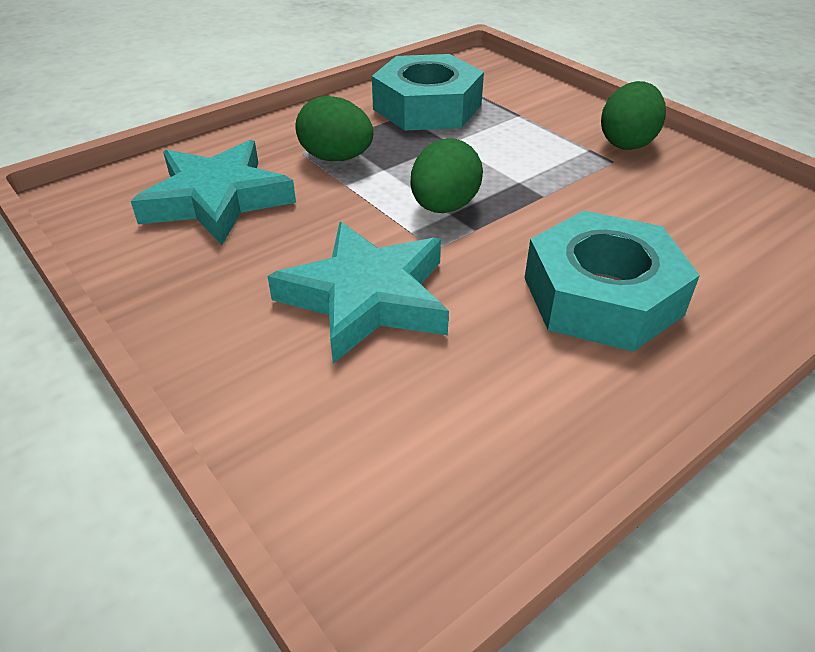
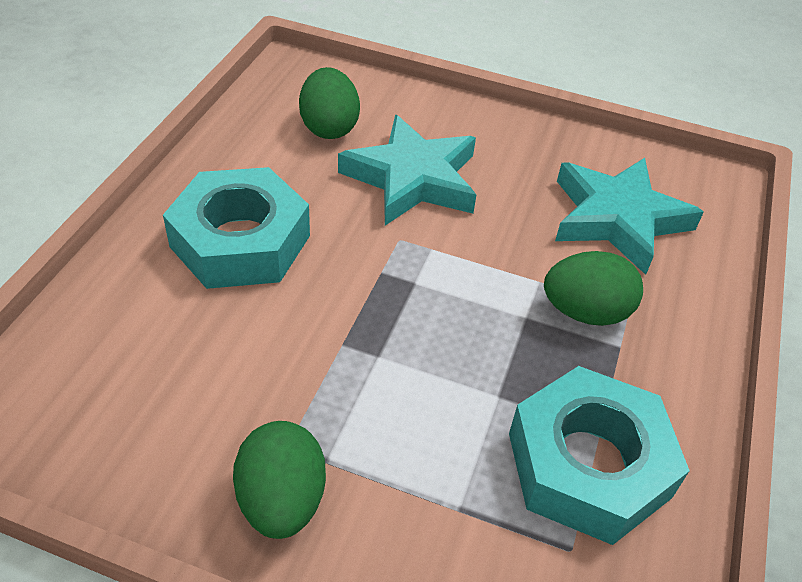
camera: 145 degrees right, 5 degrees up
(444, 207) = (426, 287): green egg -> green egg (329, 127)

